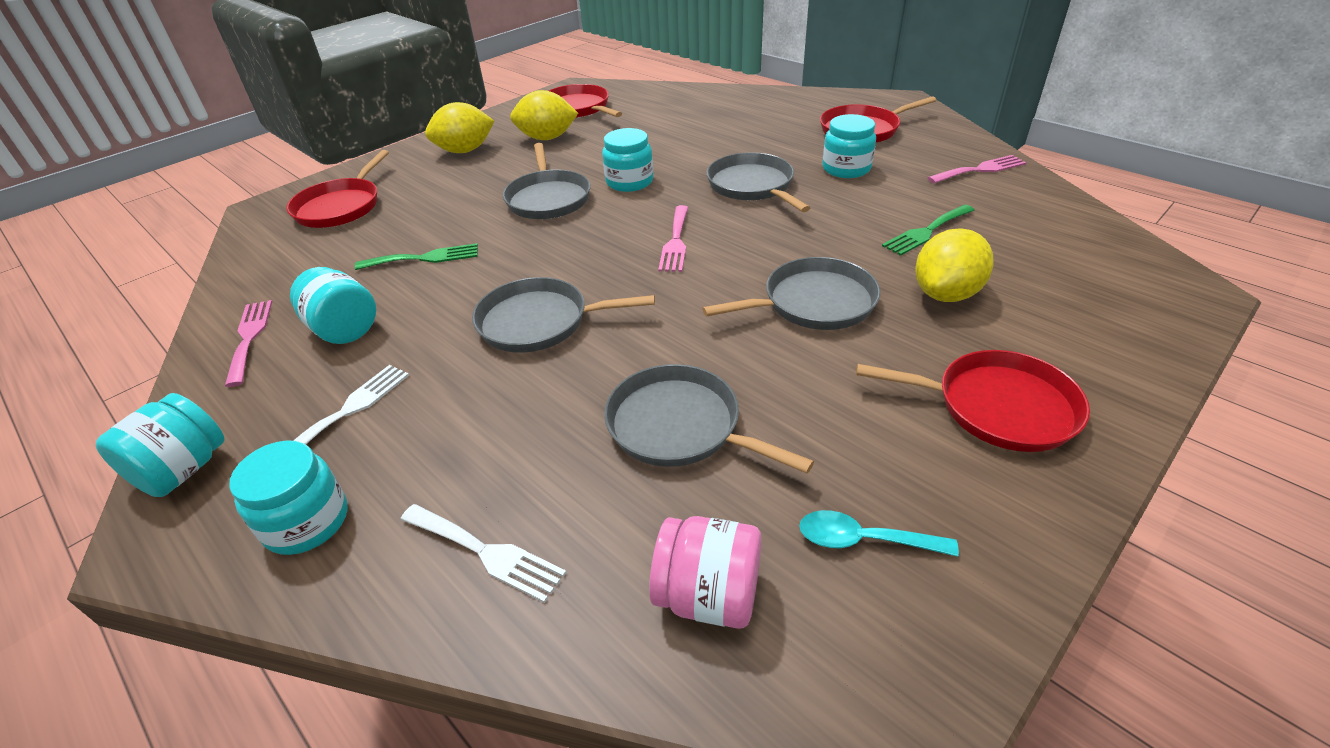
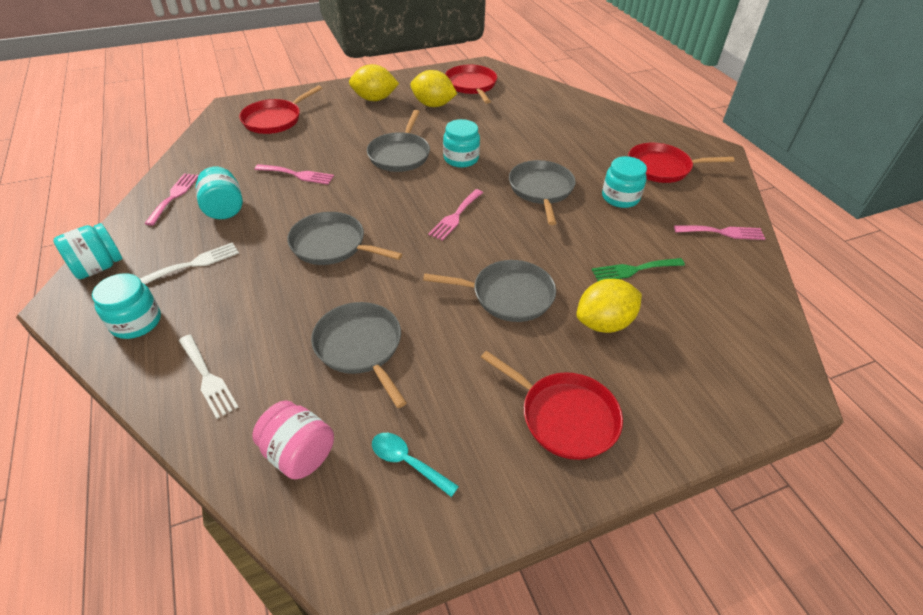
camera: 20 degrees right, 5 degrees up
(424, 258) = (297, 175): green fork -> pink fork

